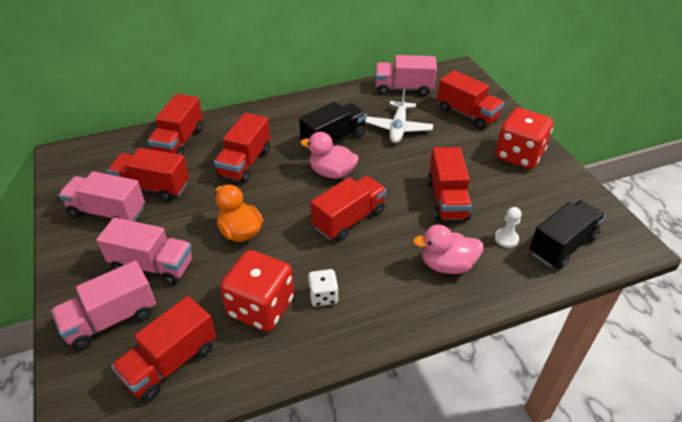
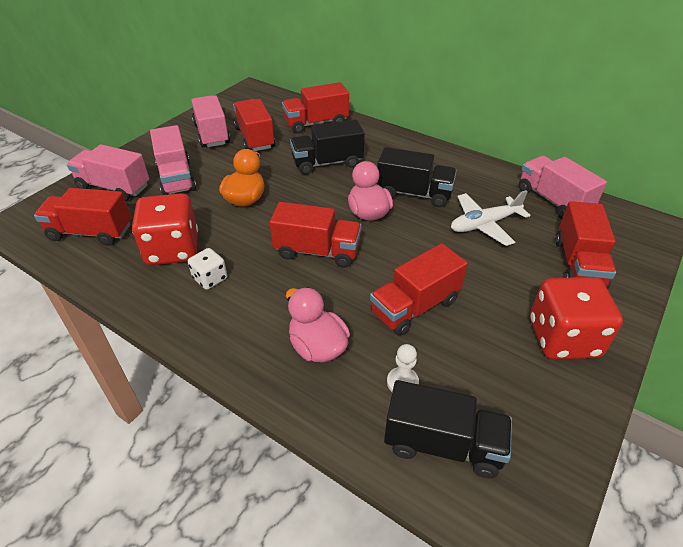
camera: 55 degrees right, 0 degrees up
(245, 163) = (327, 163): red truck -> black truck

